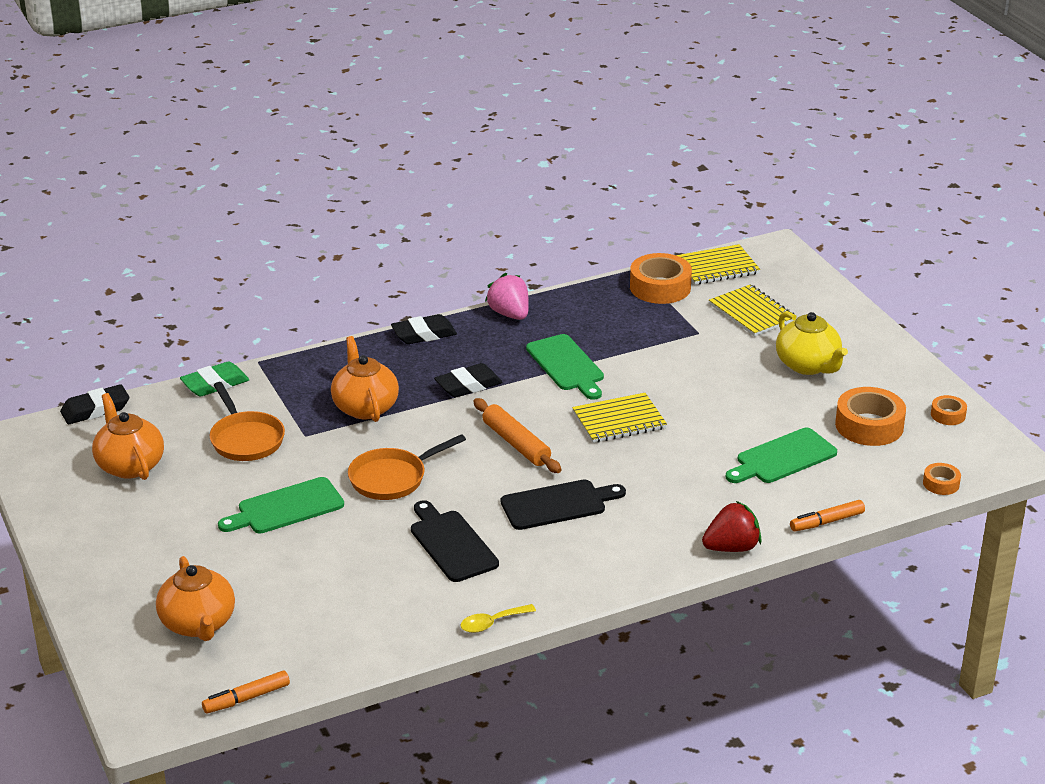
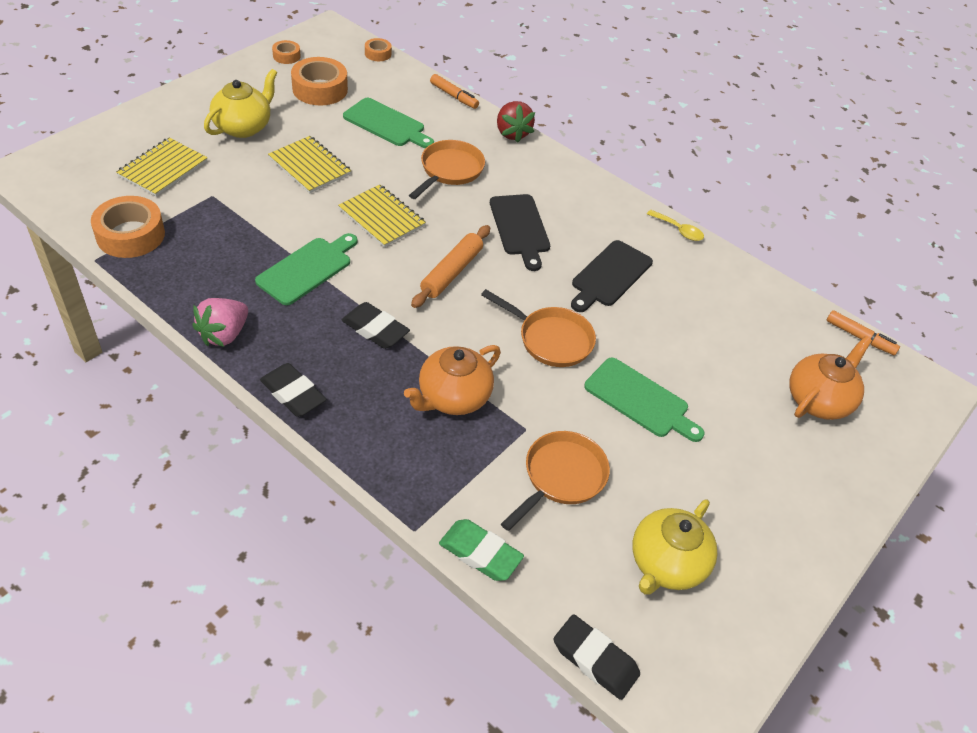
camera: 120 degrees left, 15 degrees up
(130, 465) = (666, 564): orange teapot -> yellow teapot
(558, 504) = (520, 228): black cutting board -> black cutting board turned 150 degrees counterclockwise
(678, 482) = (449, 170): none -> orange pan
(717, 267) = (76, 203): yellow notebook -> yellow notebook (310, 166)
(731, 547) = (512, 133): red strawberry -> red strawberry turned 150 degrees counterclockwise

